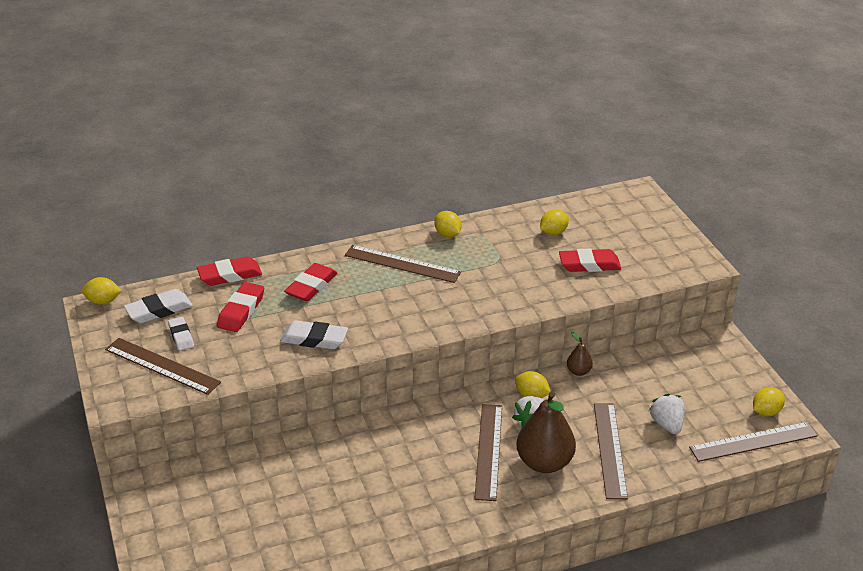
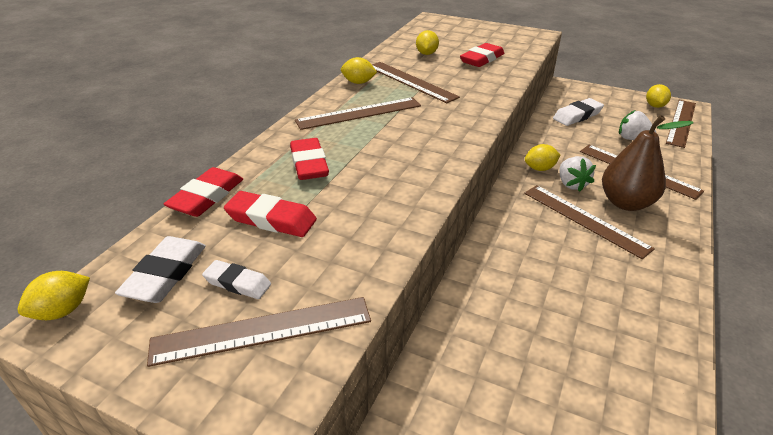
camera: 45 degrees left, 0 degrees up
(241, 311) = (271, 219): red eraser -> red eraser turned 45 degrees counterclockwise
(314, 339) = (386, 200): white eraser -> white eraser (577, 116)
(488, 255) = (411, 81): none -> brown ruler
(578, 371) = (536, 139): brown pear -> none

